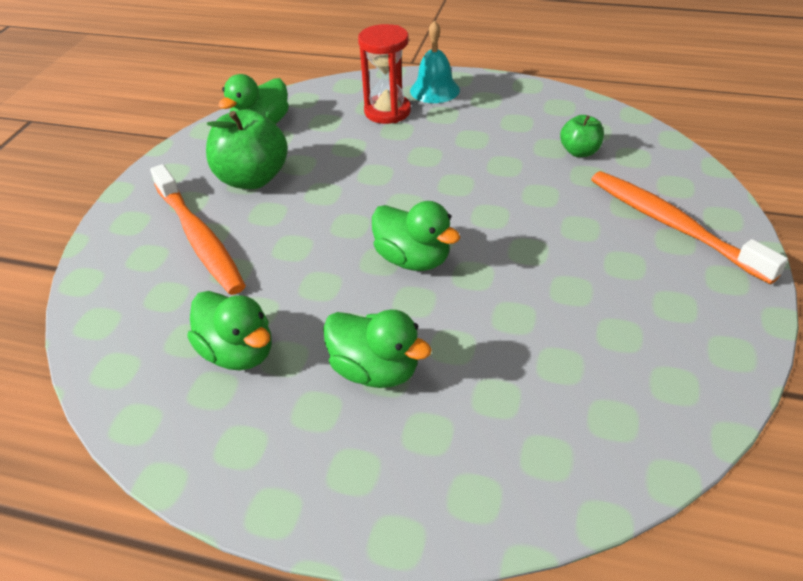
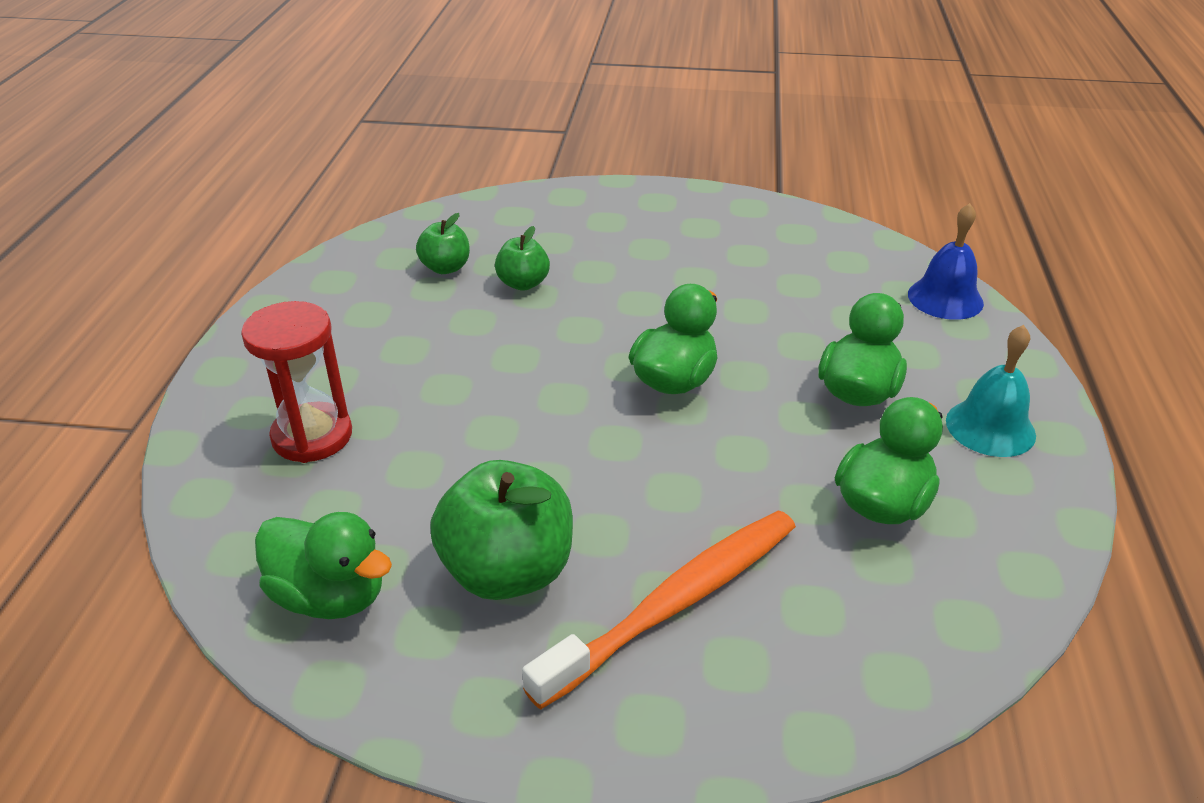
camera: 100 degrees left, 5 degrees down
(434, 90) = (254, 391): turquoise bell -> turquoise bell (990, 427)
(530, 494) = (945, 298): none -> blue bell
(557, 188) = (523, 284): none -> green apple
(673, 225) = (583, 220): orange toothbrush -> none

